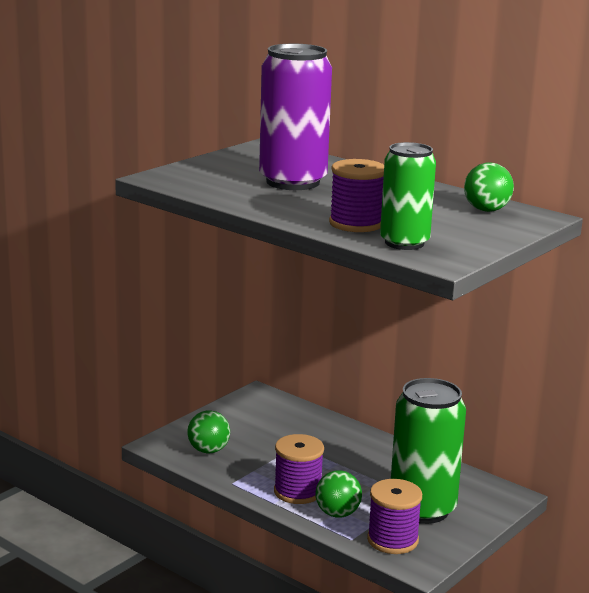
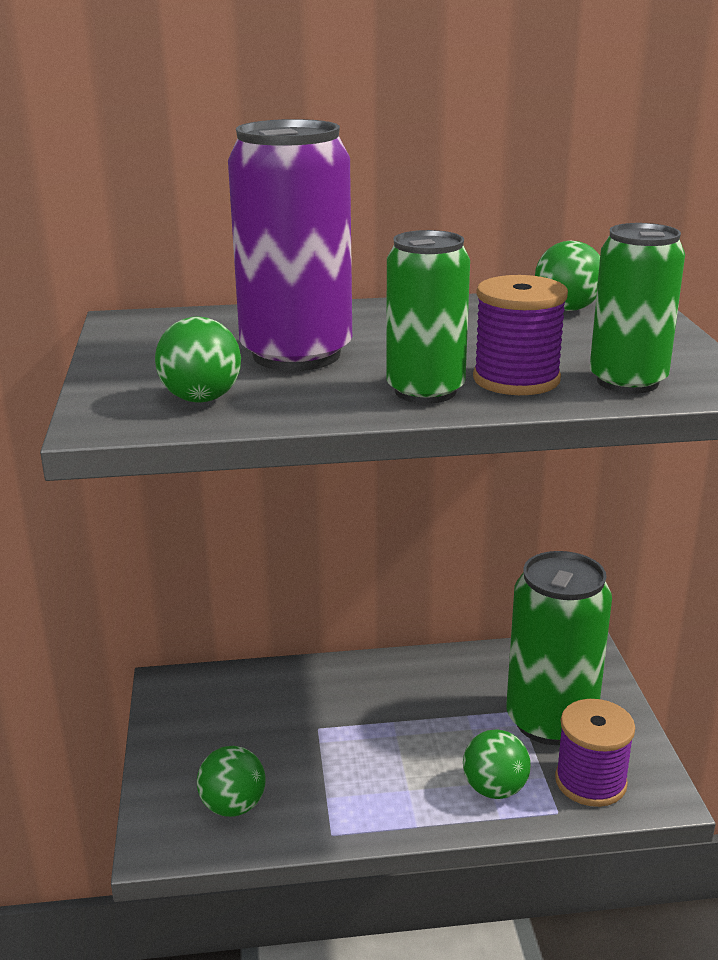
camera: 45 degrees left, 5 degrees up
(209, 183) = (201, 399): none -> green ball
(297, 492) = (414, 790): purple spool -> none
(303, 212) = (425, 391): none -> green can

